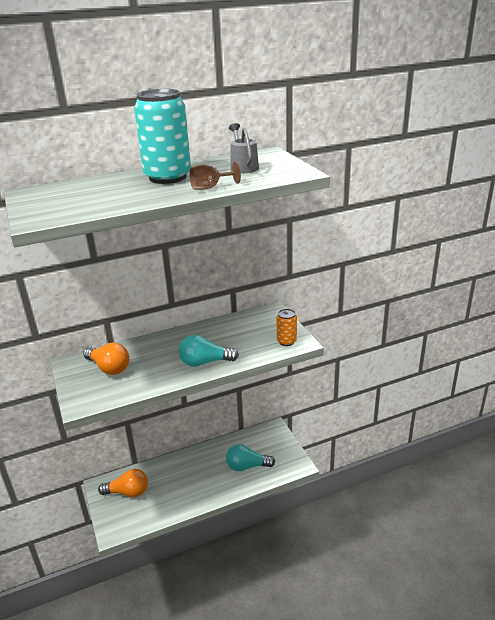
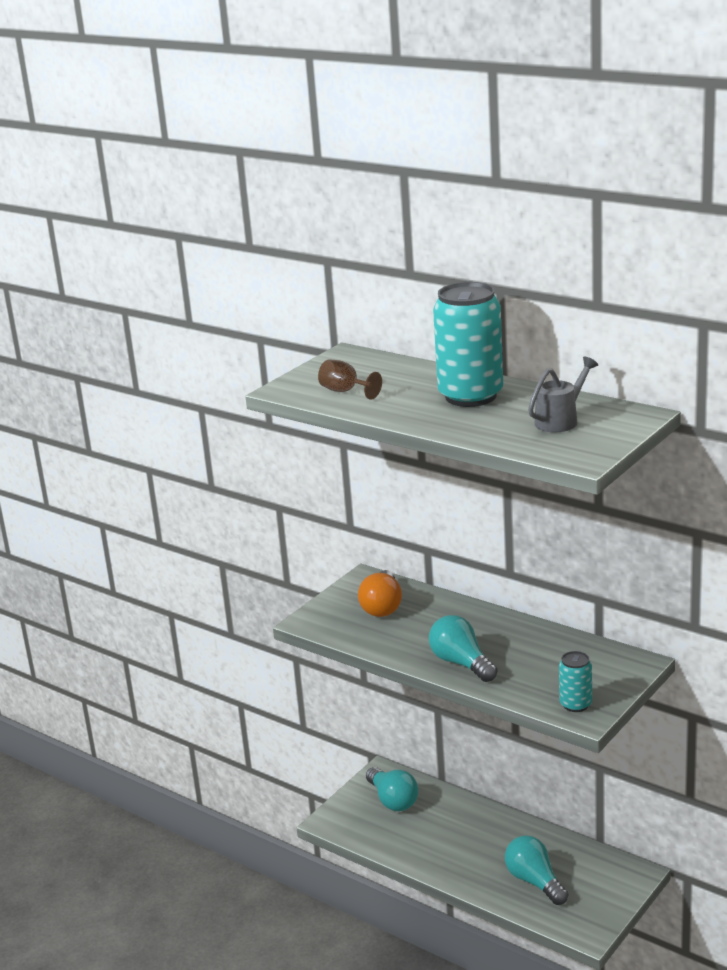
camera: 60 degrees right, 5 degrees down
(128, 492) = (393, 800): orange light bulb -> turquoise light bulb
(210, 187) = (466, 429): brown goblet -> brown goblet (345, 391)
(286, 341) = (575, 704): orange can -> turquoise can

